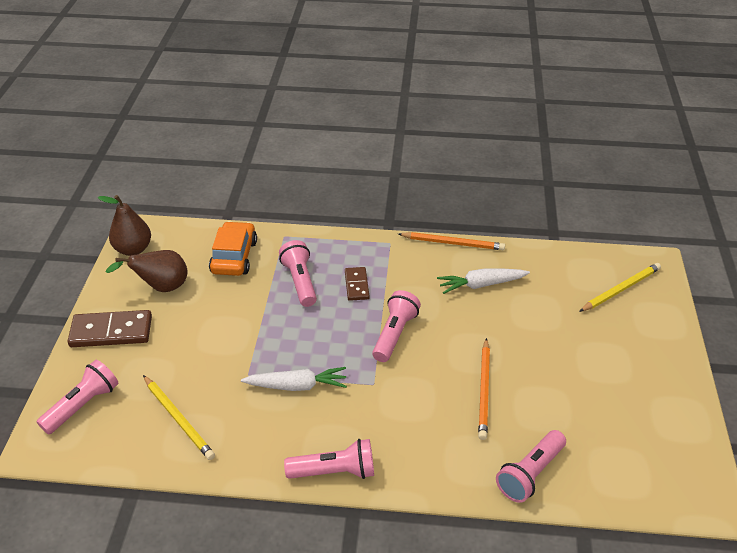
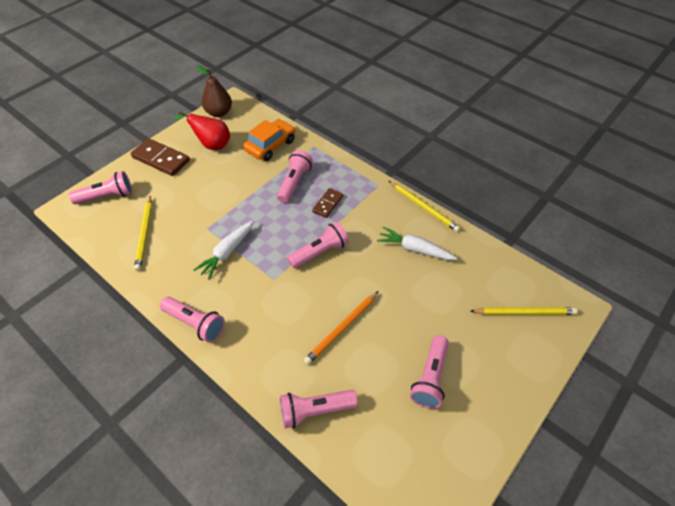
camera: 35 degrees right, 10 degrees up
(161, 287) = (212, 145): brown pear -> red pear
(297, 386) = (227, 252): white carrot -> white carrot turned 90 degrees clockwise
(453, 243) = (423, 207): orange pencil -> yellow pencil
(598, 386) = (430, 378): none -> pink flashlight

